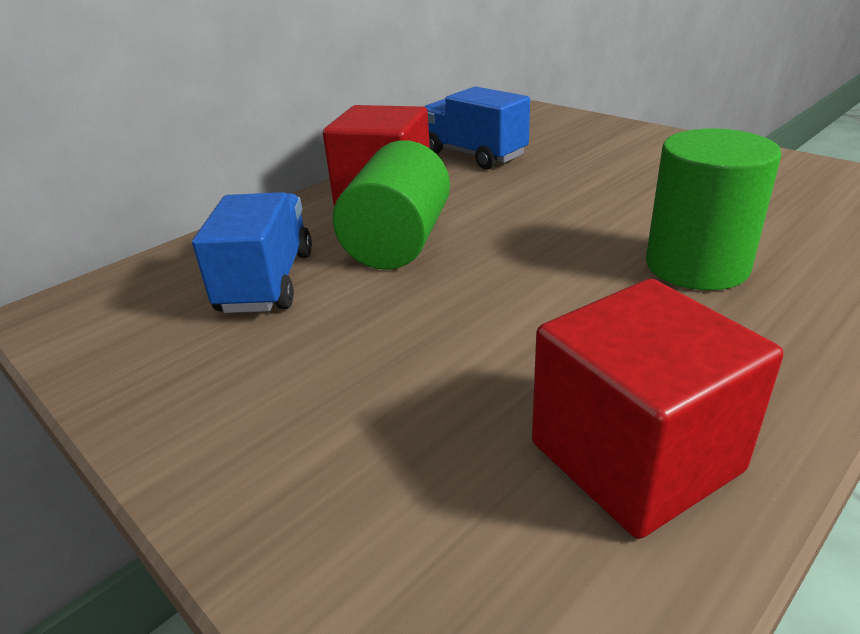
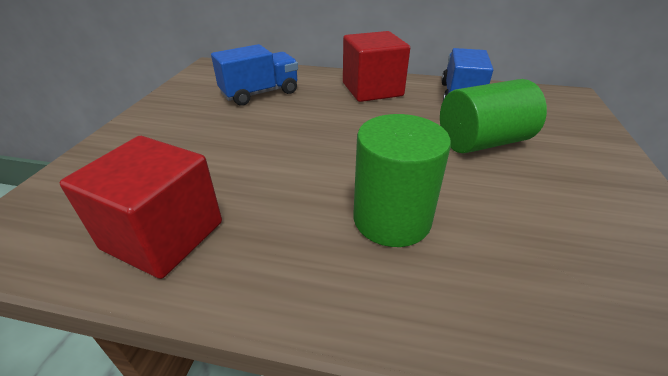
camera: 55 degrees right, 5 degrees up
(398, 243) = (323, 110): green cylinder -> green cylinder (482, 142)

